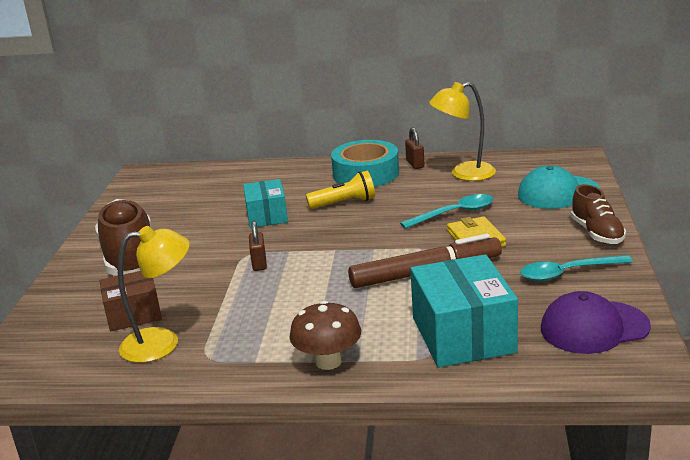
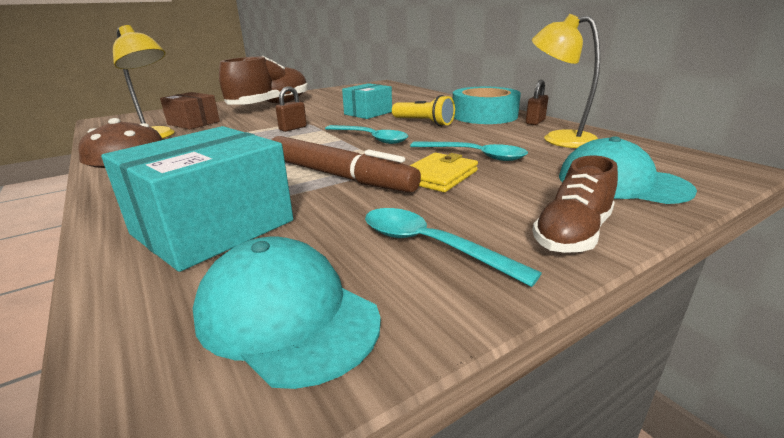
camera: 50 degrees right, 0 degrees up
(354, 237) = (371, 139): none -> turquoise spoon
(594, 327) = (286, 315): purple cap -> turquoise cap

